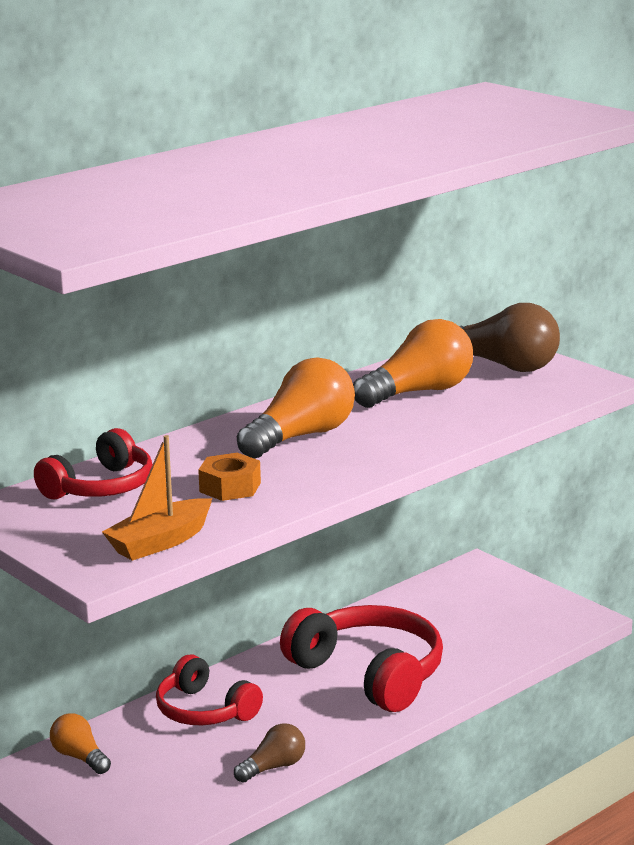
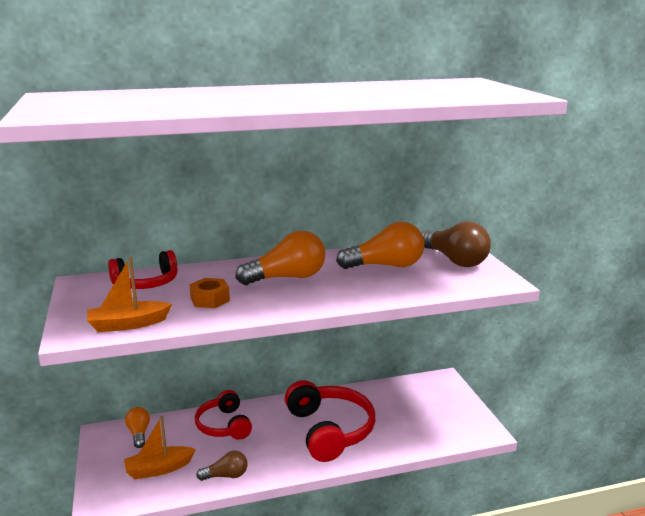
camera: 25 degrees right, 0 degrees up
(164, 789) = (159, 469): none -> orange boat

